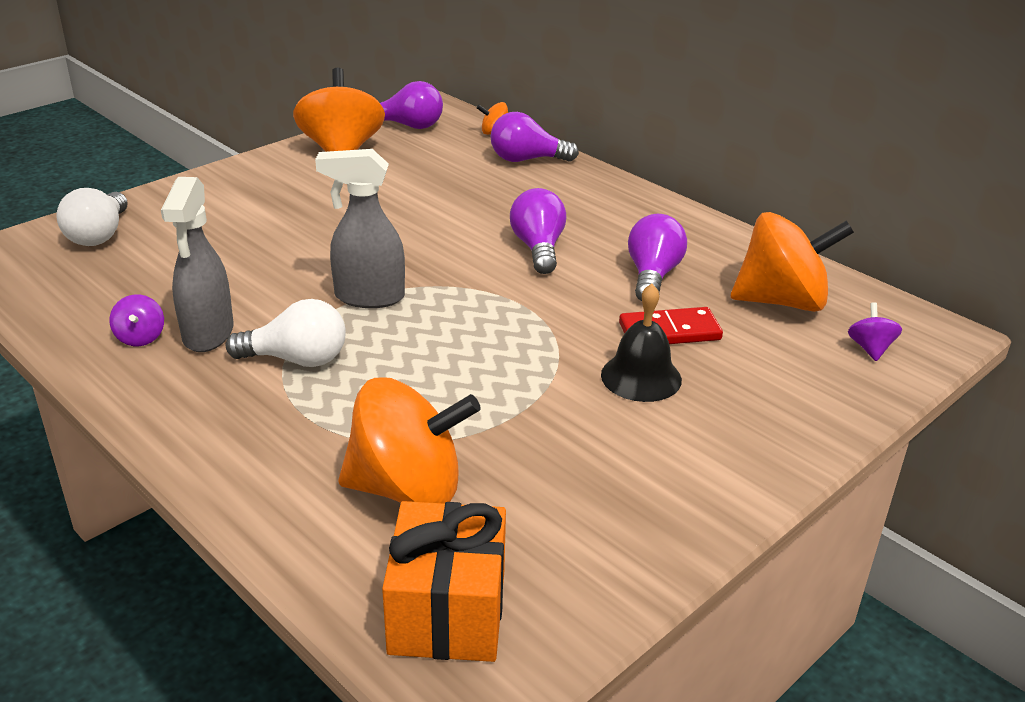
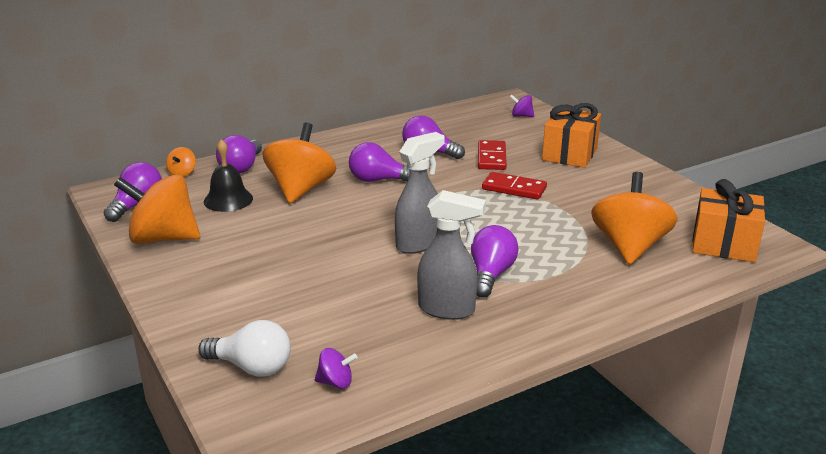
camera: 75 degrees left, 5 degrees down
(140, 337) = (442, 340): purple spinning top -> purple spinning top (336, 382)
(297, 359) = (491, 274): white light bulb -> purple light bulb
(368, 297) = (418, 243): grey spray bottle -> grey spray bottle turned 150 degrees counterclockwise
(568, 361) = (514, 188): none -> red domino
(641, 377) = (534, 172): black bell -> black bell (228, 200)
(737, 411) = (569, 154): none -> orange gift
(782, 301) = (470, 126): orange spinning top -> orange spinning top (301, 189)

